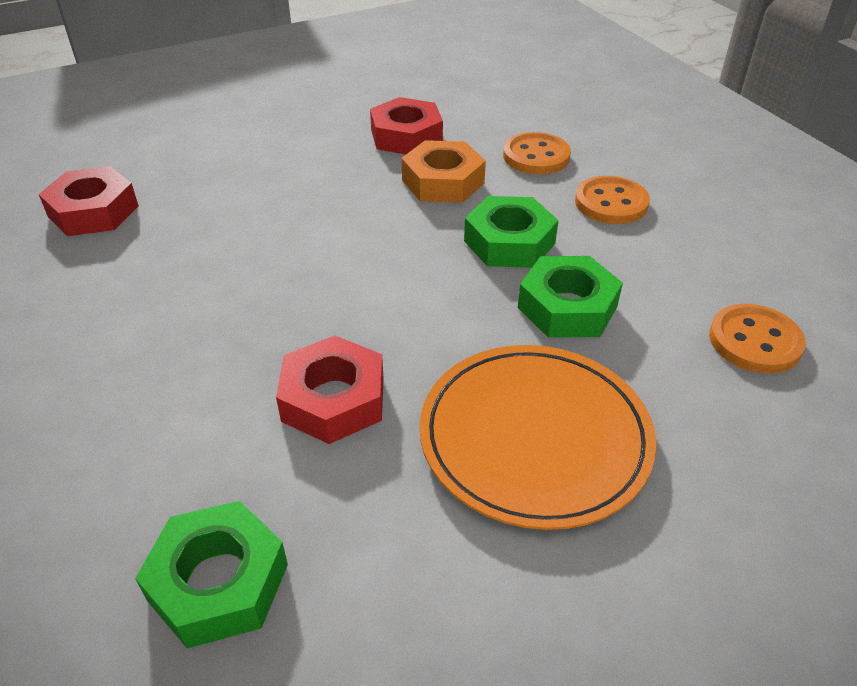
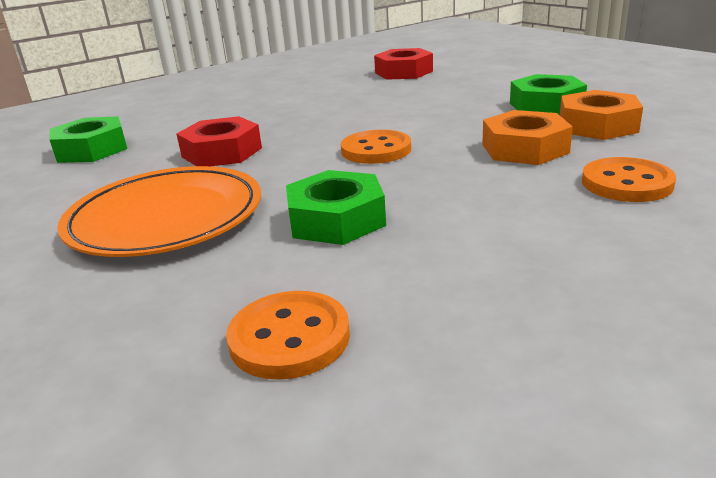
camera: 85 degrees right, 15 degrees down
(406, 136) = (597, 125): red nut -> orange nut
(509, 242) = (435, 185): green nut -> green nut (546, 105)
(611, 203) = (556, 232): orange button -> orange button (376, 150)

